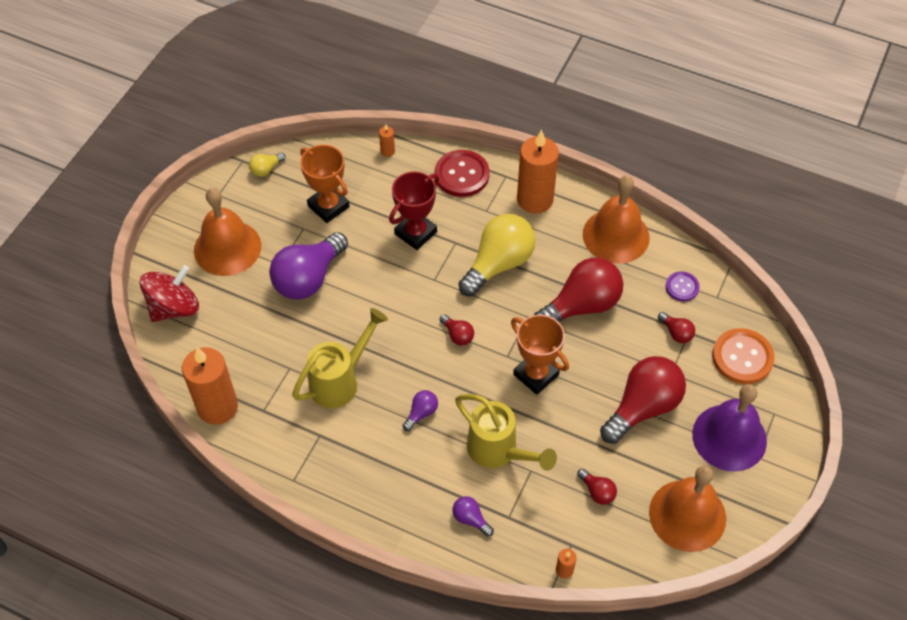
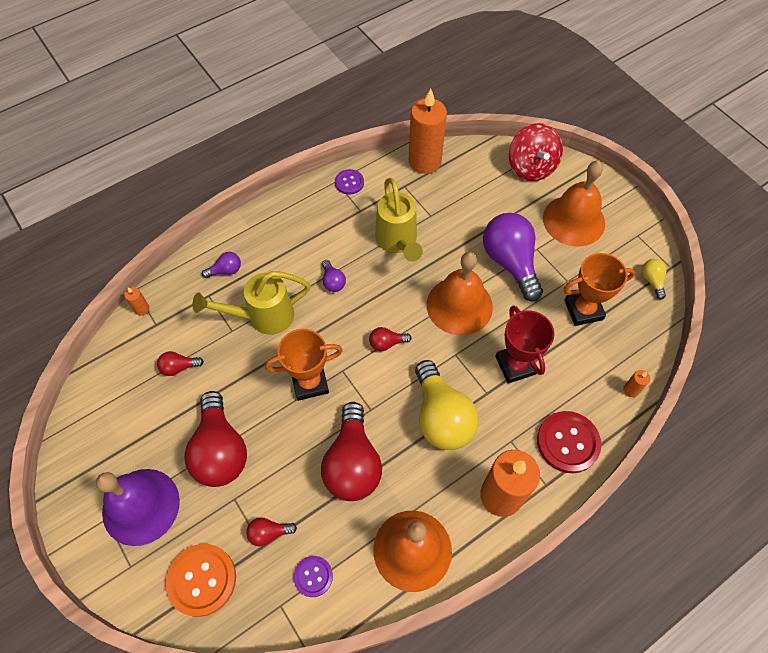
camera: 120 degrees right, 5 degrees up
(288, 465) = (349, 182): none -> purple button
(687, 515) = (108, 422): orange bell -> orange bell (459, 305)

